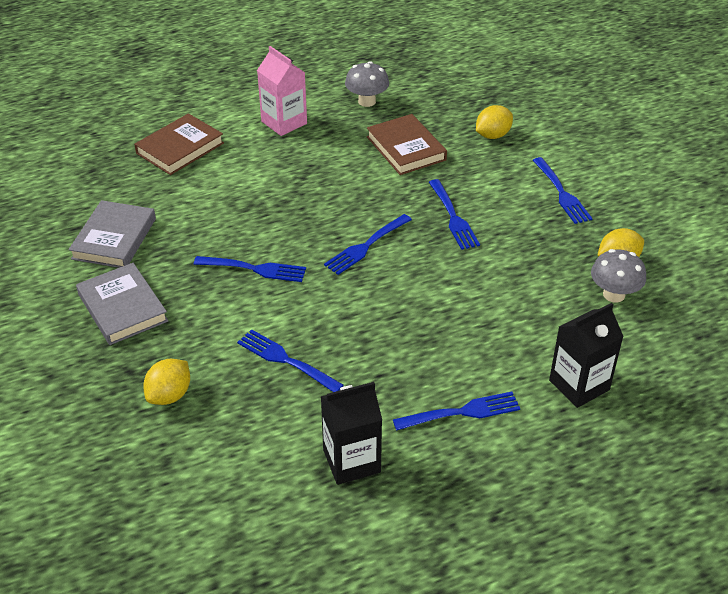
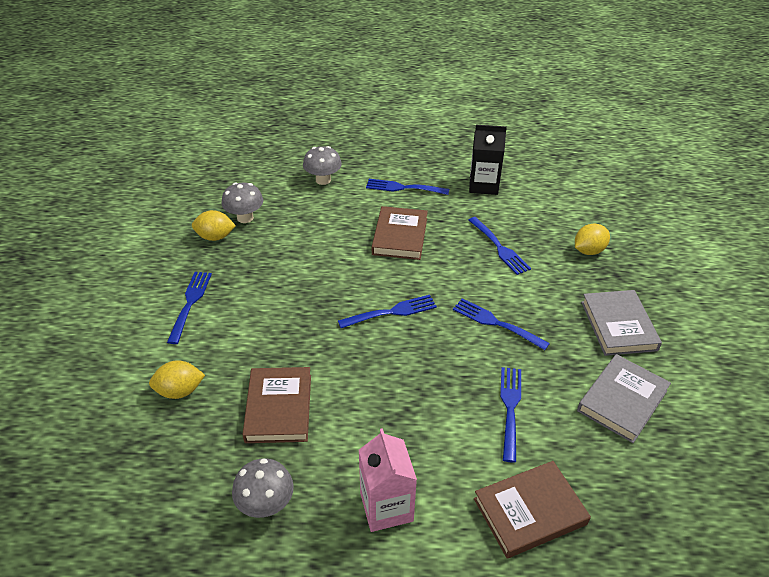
camera: 155 degrees left, 0 degrees up
(415, 334) = (400, 236): none -> brown book
(453, 217) = (300, 313): blue fork -> blue fork (510, 408)
(579, 385) = (323, 180): black carton -> grey mushroom

